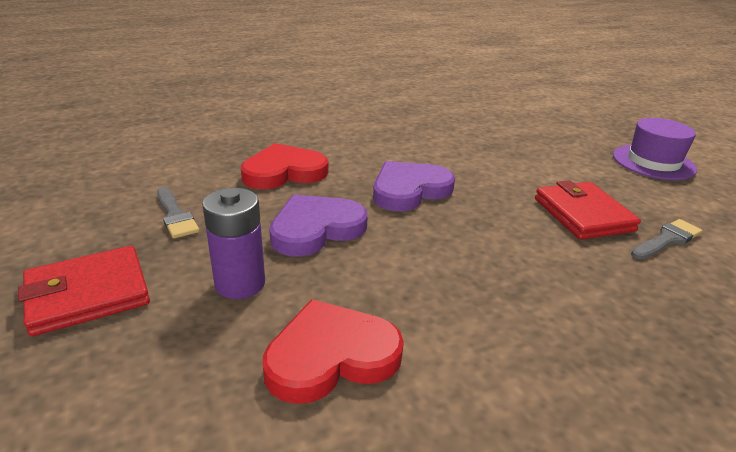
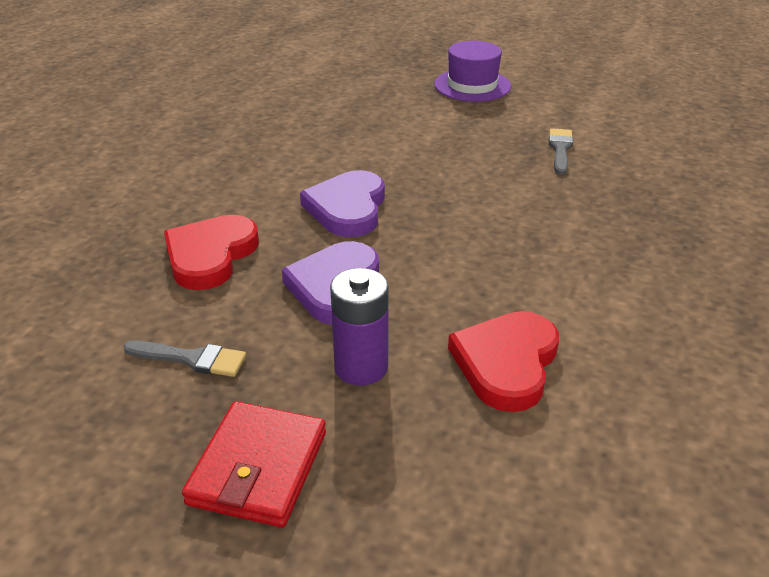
camera: 45 degrees left, 5 degrees up
(583, 215) = (491, 158): red wallet -> none

